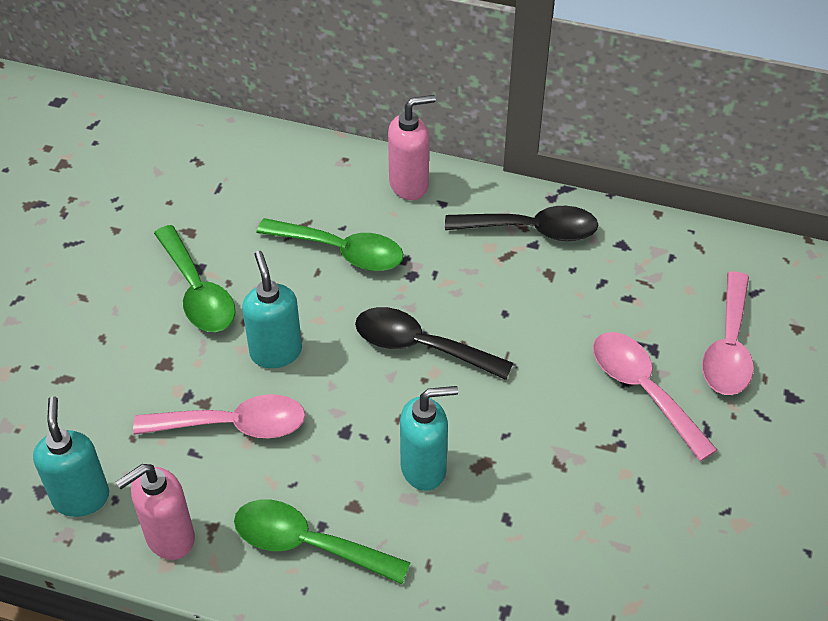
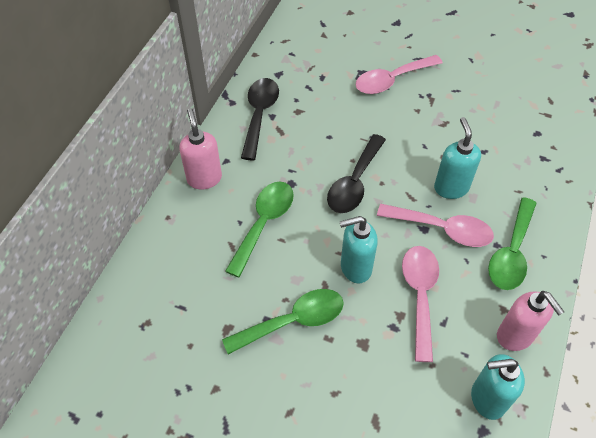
camera: 85 degrees left, 5 degrees up
(728, 347) = (362, 40): pink spoon -> pink spoon (442, 229)

